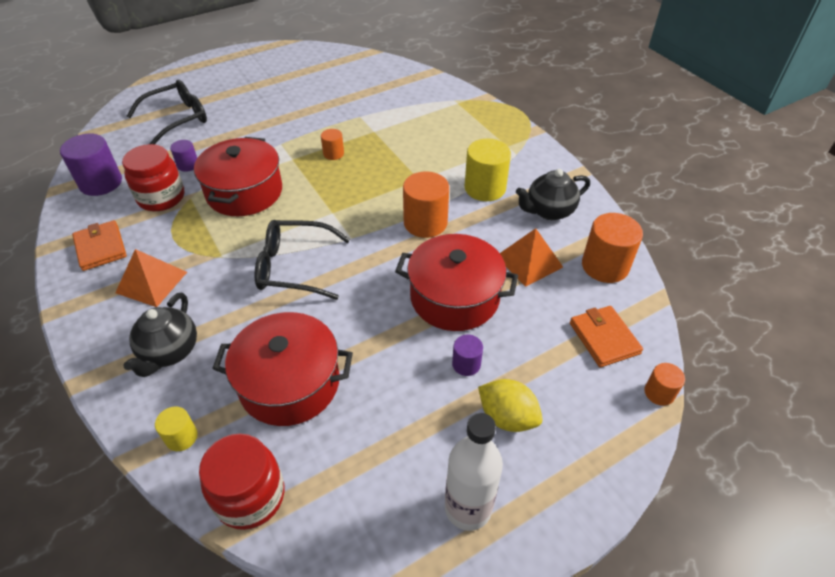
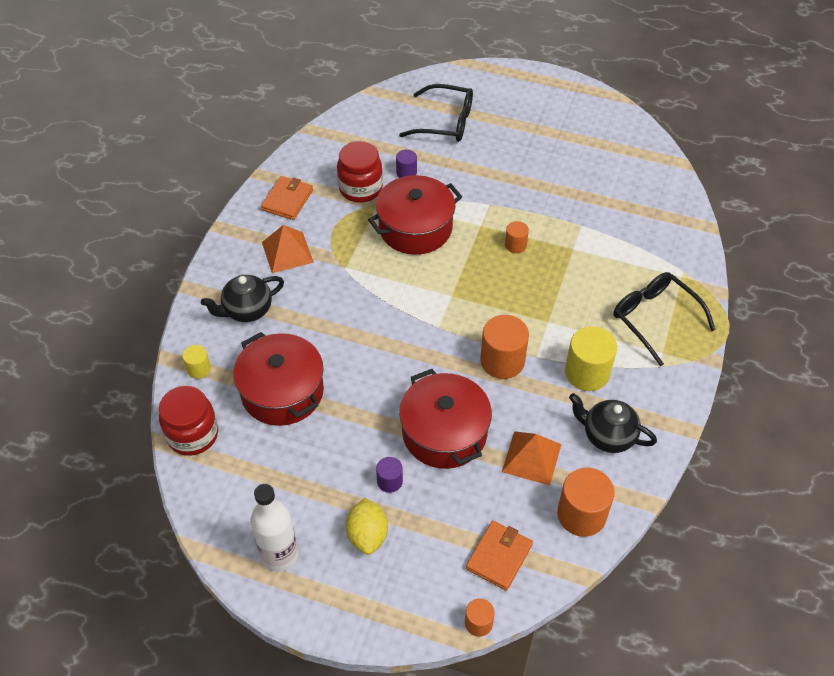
camera: 50 degrees right, 5 degrees up
(101, 183) = (339, 145): purple cylinder -> none
(293, 267) = (376, 316): black glasses -> black glasses (654, 318)

